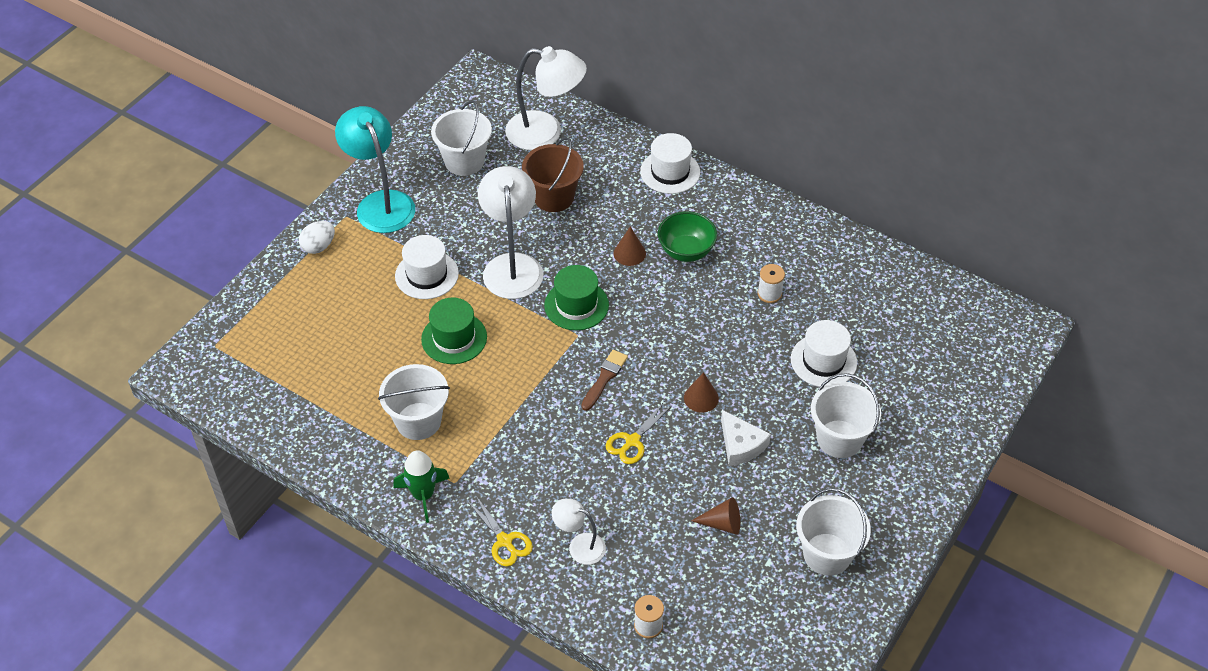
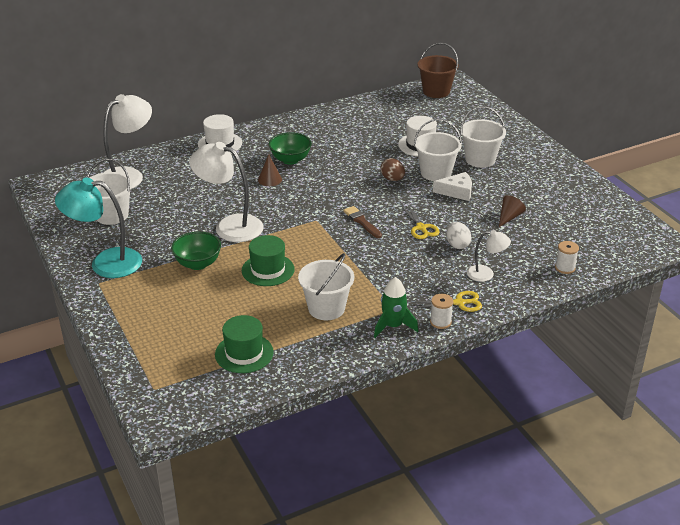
camera: 60 degrees left, 15 degrees down
(319, 246) = (113, 305): white egg -> white egg (457, 245)
(426, 275) = (198, 264): white hat -> green bowl
(554, 197) = (189, 191): brown bucket -> brown bucket (436, 91)
(576, 305) = (291, 212): green hat -> green hat (244, 353)
(579, 546) = (486, 274): white lamp -> white lamp turned 135 degrees counterclockwise
(701, 398) = (410, 193): brown cone -> none
(719, 367) = (392, 179): none -> brown egg
(769, 294) = (353, 144): white spool -> white spool (440, 322)
(827, 554) = (556, 190): white bucket -> white bucket (436, 173)

